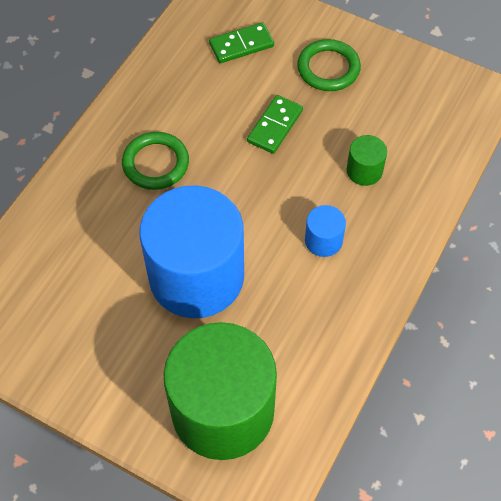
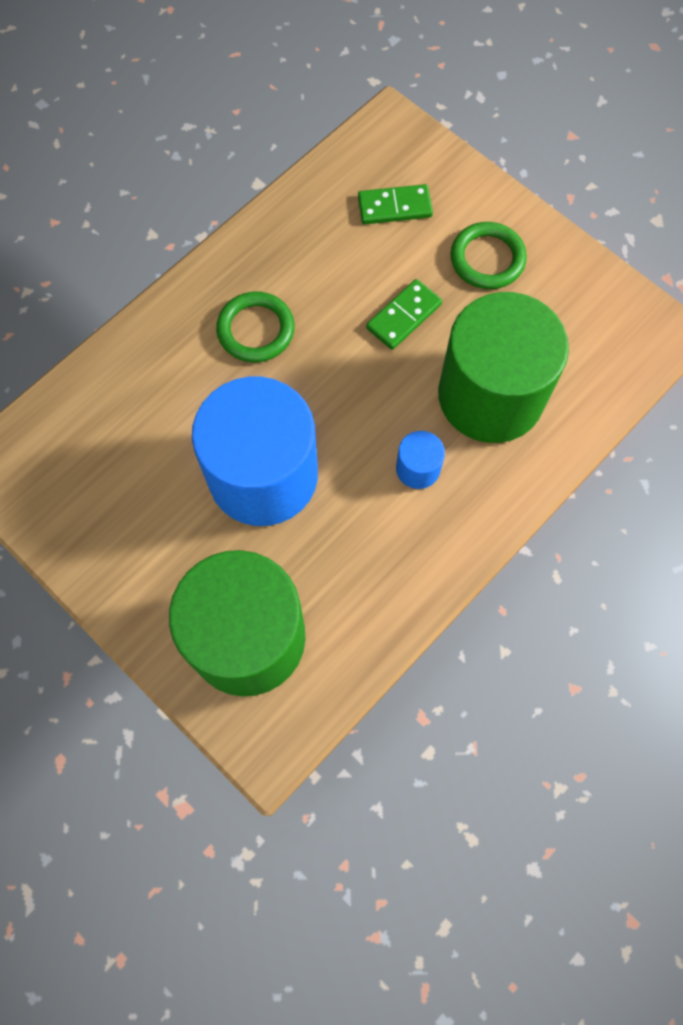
camera: 15 degrees right, 10 degrees up
(364, 171) = (490, 395): green cylinder -> green cylinder, size x2.46

